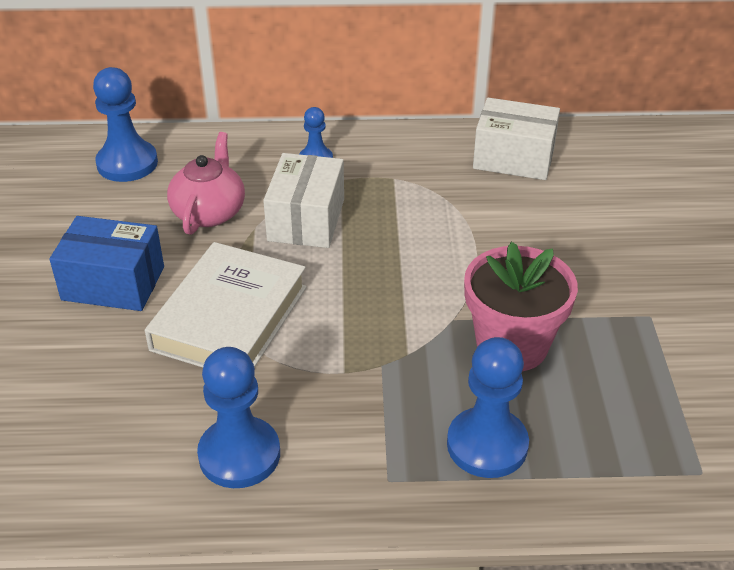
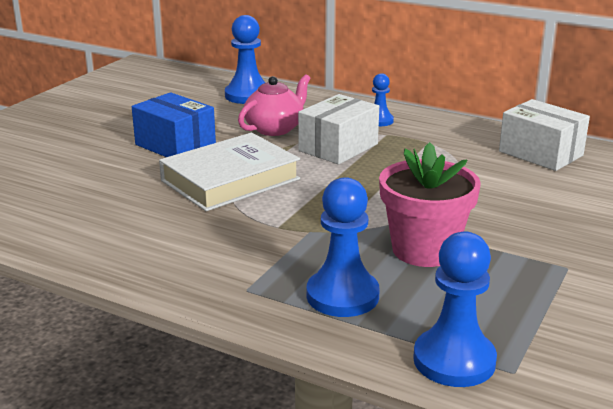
camera: 30 degrees right, 15 degrees down
(239, 455) = (160, 244): blue pawn -> blue pawn (454, 360)

